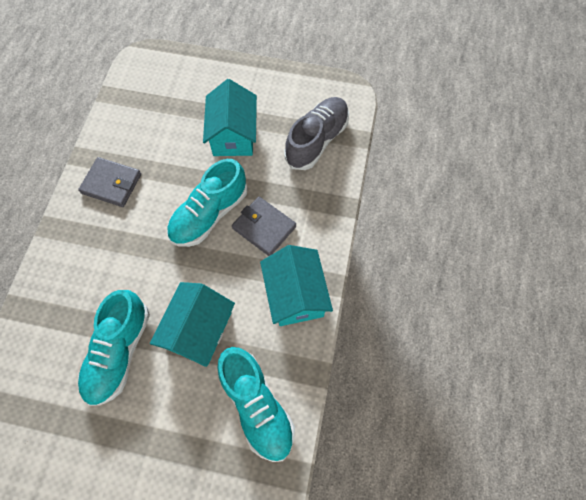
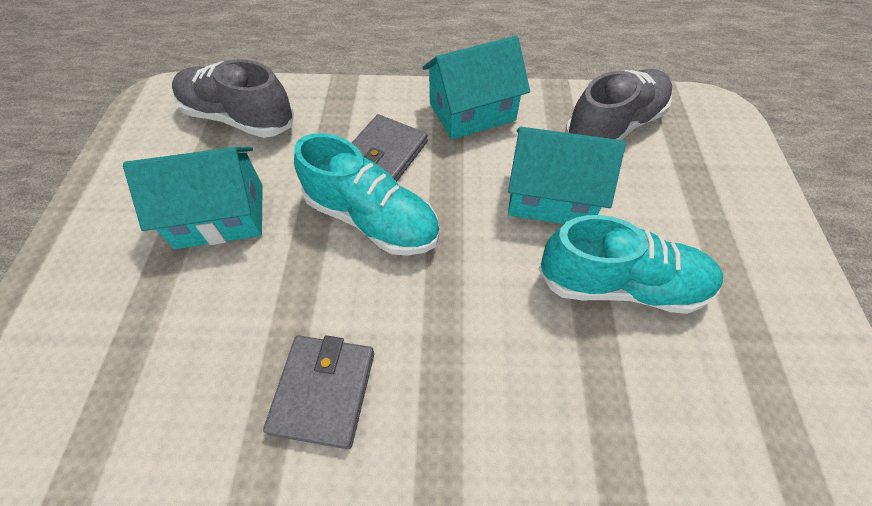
camera: 100 degrees left, 10 degrees down
(257, 405) = (614, 126): turquoise shoe -> grey shoe

